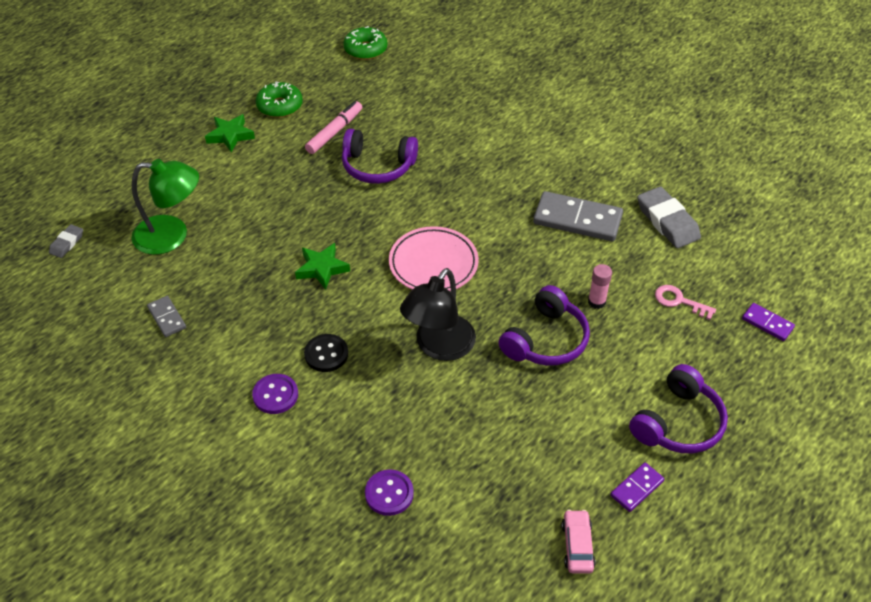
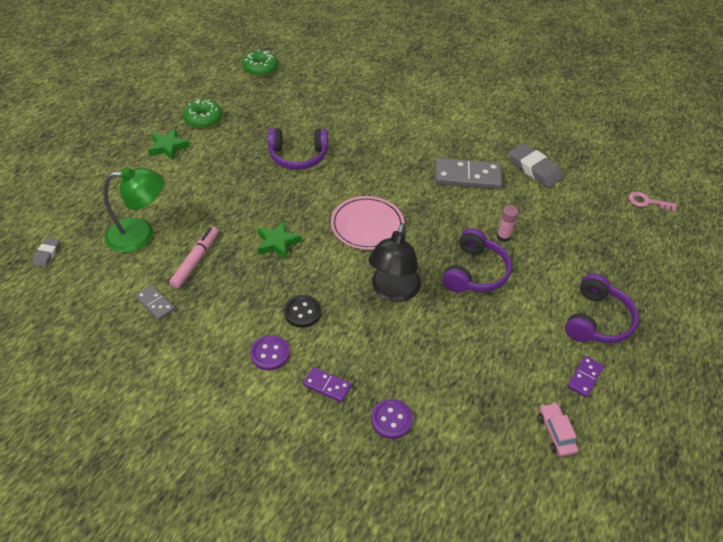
camera: 15 degrees left, 0 degrees up
(335, 132) = (255, 134): pink marker -> pink marker (196, 260)
(679, 301) = (564, 227): pink key -> pink key (647, 202)
(767, 323) = (633, 234): purple domino -> purple domino (327, 385)

